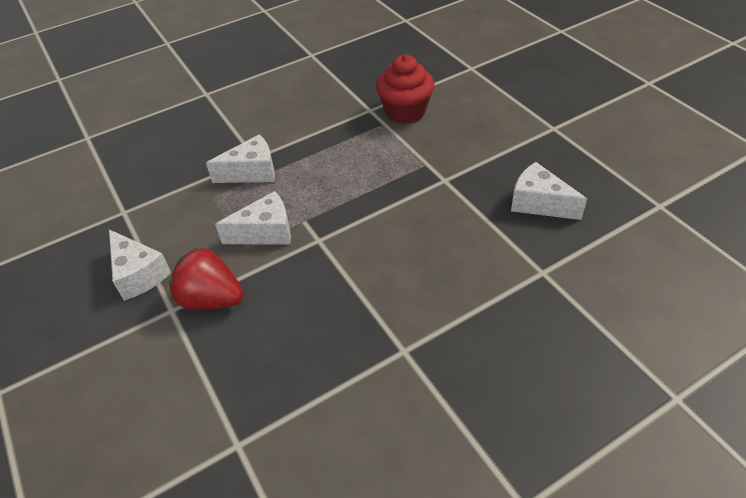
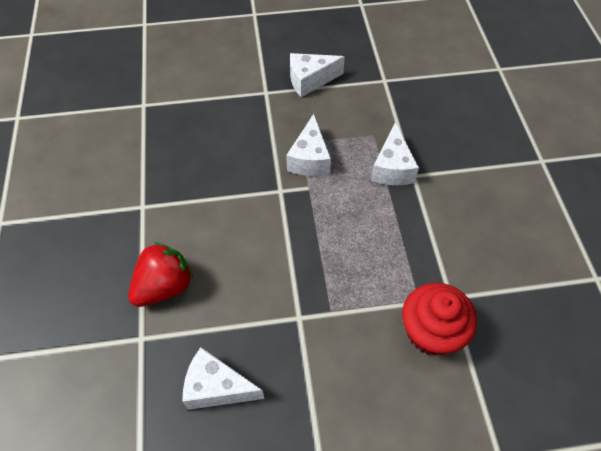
camera: 110 degrees right, 10 degrees up
(211, 299) = (261, 114): red strawberry -> red strawberry (164, 286)
(539, 203) = (217, 387): white cheese -> white cheese turned 135 degrees counterclockwise

